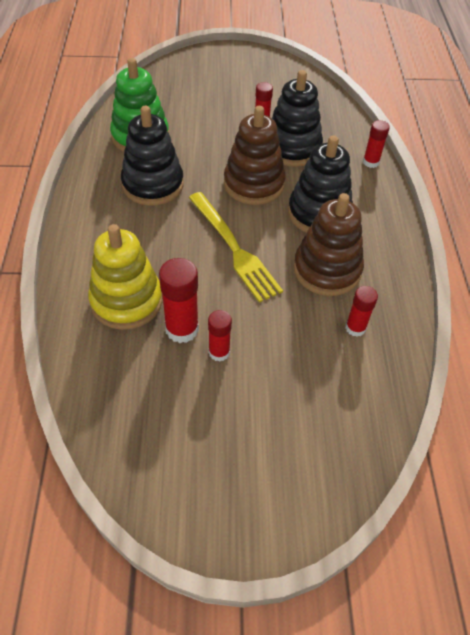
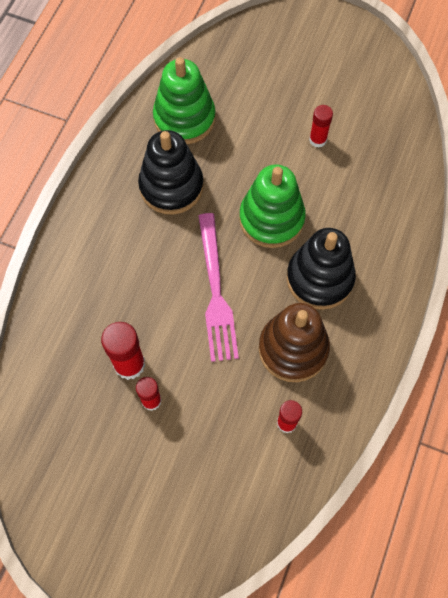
camera: 25 degrees right, 15 degrees up
(126, 301) = (93, 316): yellow stacking toy -> none
(233, 248) = (215, 291): yellow fork -> pink fork
(253, 184) = (271, 219): brown stacking toy -> green stacking toy
(292, 148) = (334, 184): black stacking toy -> none
(371, 162) = (410, 230): red glue stick -> none

